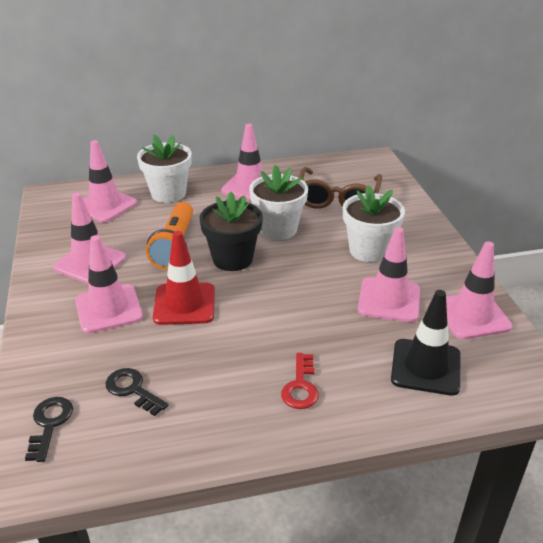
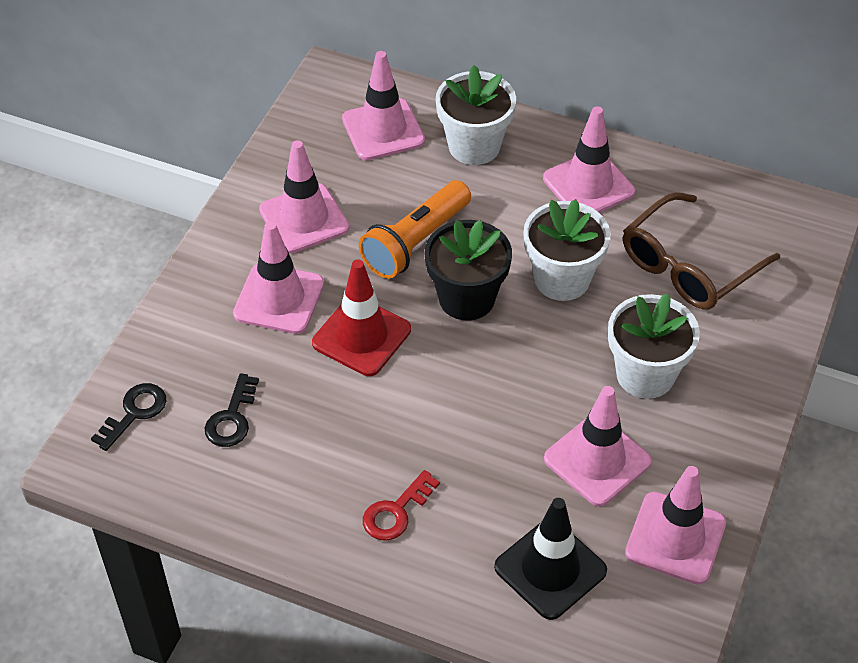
camera: 35 degrees right, 15 degrees up
(132, 390) = (232, 418): black key -> black key turned 150 degrees counterclockwise

